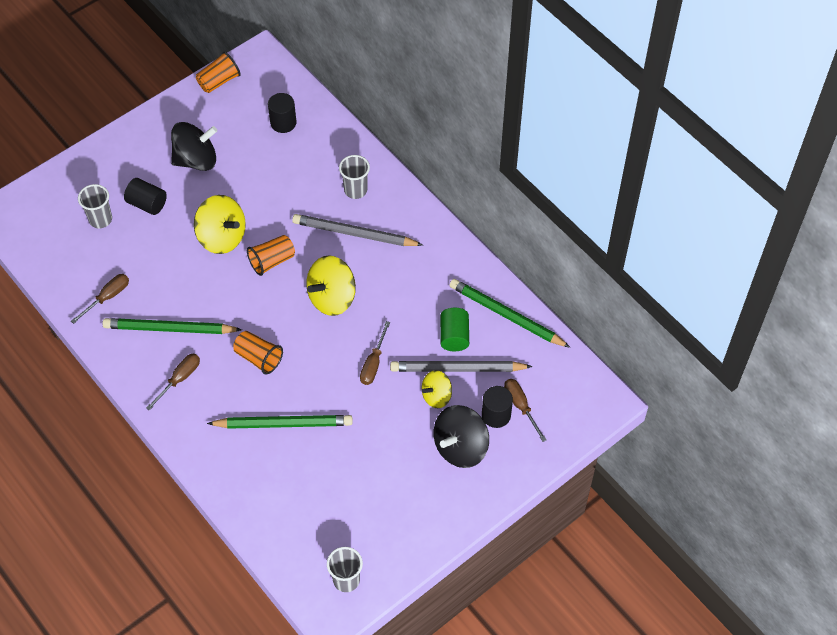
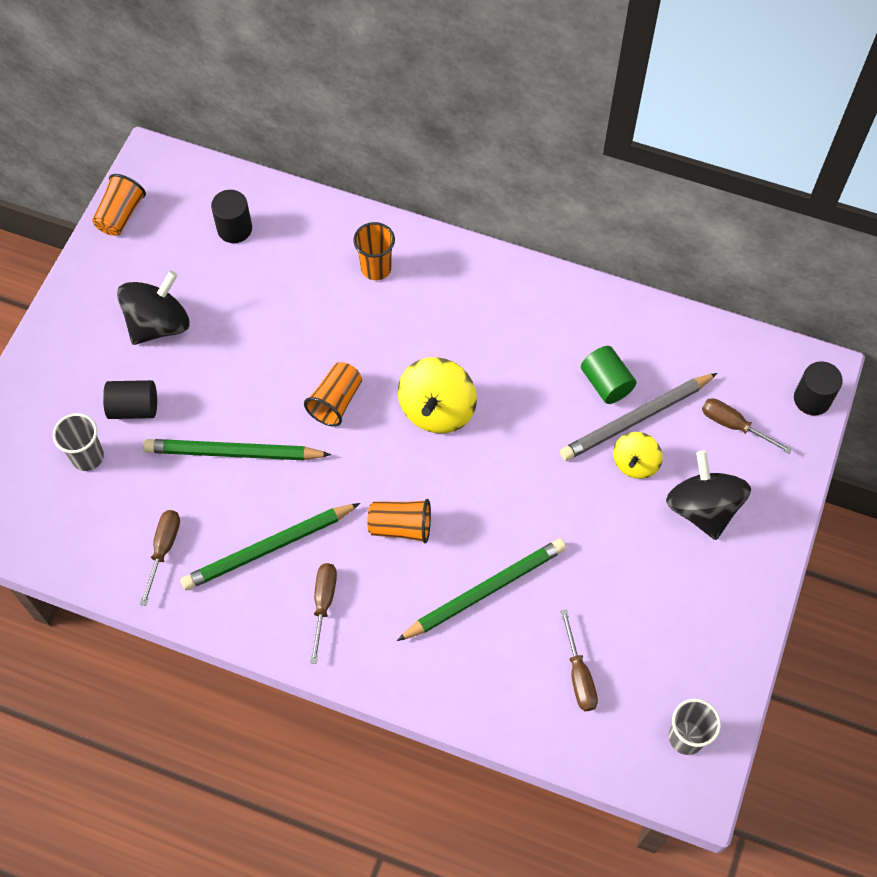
camera: 30 degrees left, 5 degrees up
(222, 237) = (255, 403): yellow spinning top -> none
(354, 233) = (410, 320): grey pencil -> none
(355, 190) = (376, 268): grey cup -> orange cup
(373, 363) = (538, 462): brown screwdriver -> brown screwdriver (579, 675)
(460, 447) = (702, 508): black spinning top -> black spinning top turned 150 degrees clockwise
(496, 415) = (714, 450): black cylinder -> black cylinder (812, 399)
(506, 315) = (646, 329): green pencil -> green pencil (233, 453)

